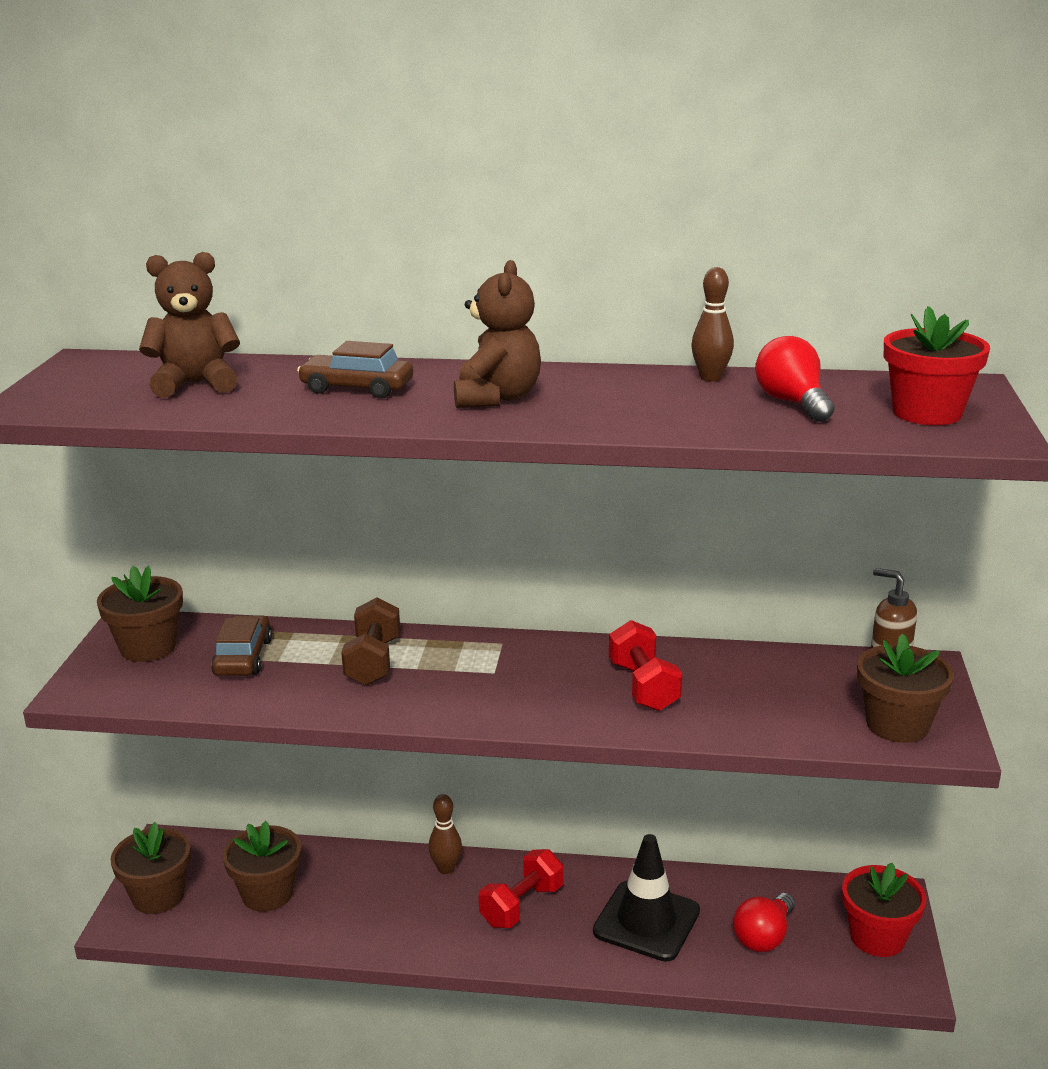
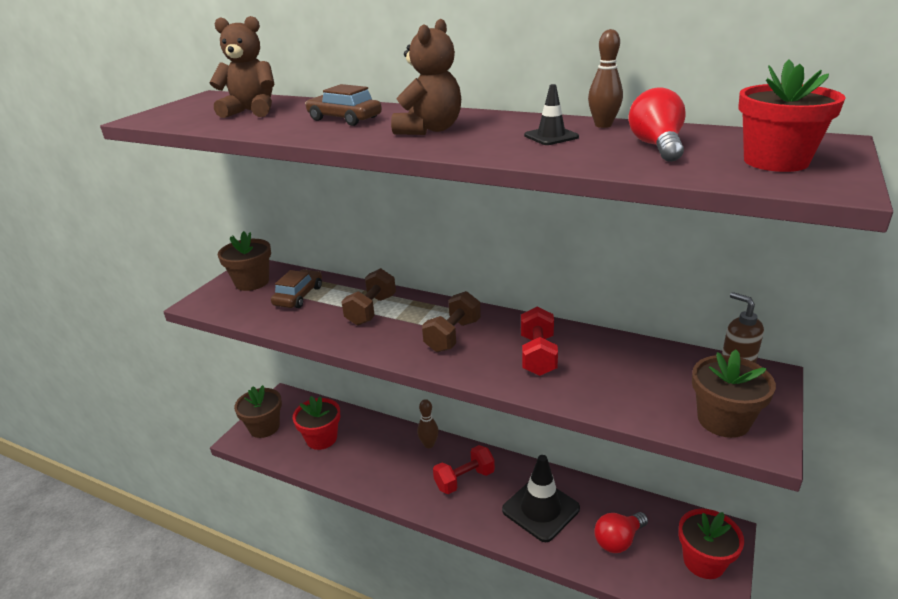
camera: 20 degrees right, 5 degrees up
(267, 894) = (321, 438): brown flower pot -> red flower pot
(515, 679) = (453, 336): none -> brown dumbbell
(661, 398) = (551, 136): none -> black traffic cone

